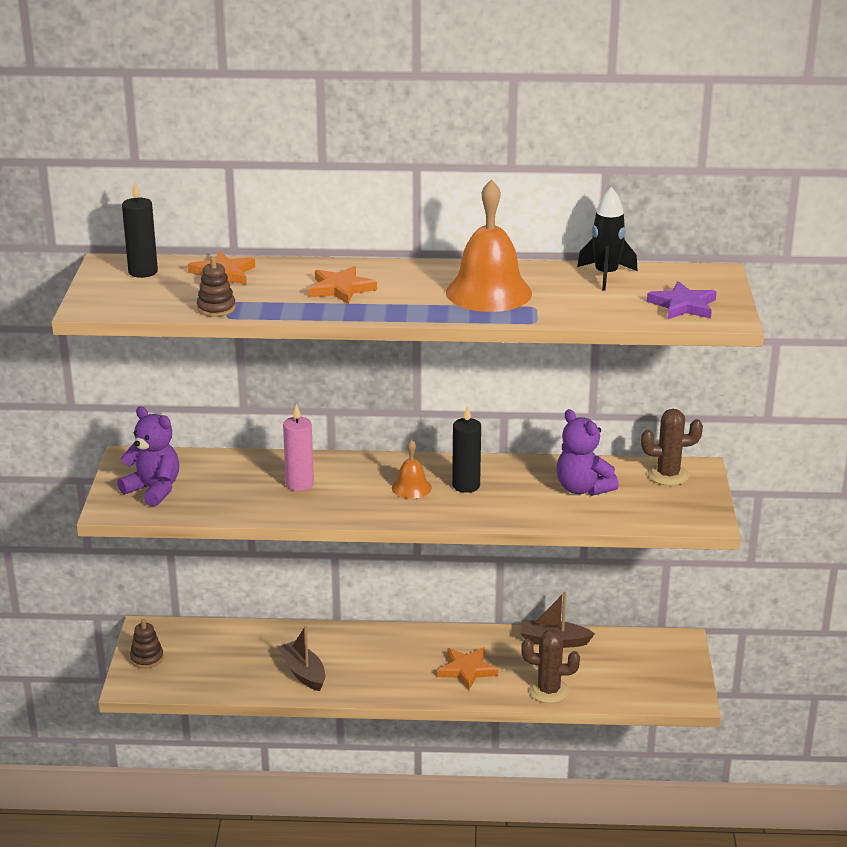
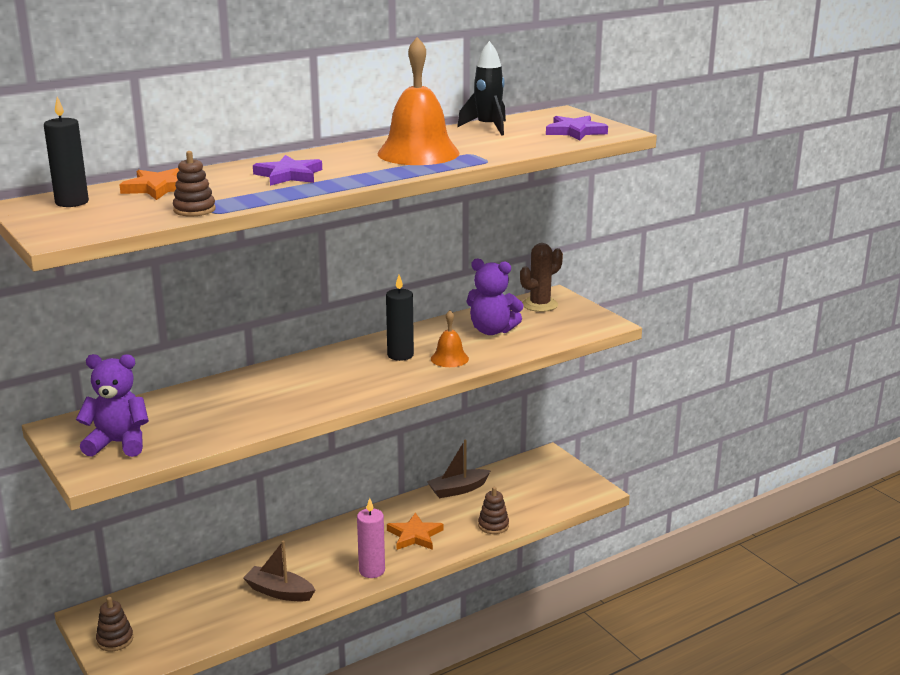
camera: 35 degrees left, 5 degrees down
(299, 484) = (256, 396): pink candle -> pink candle (372, 571)
(341, 289) = (289, 175): orange star -> purple star
(411, 487) = (358, 370): orange bell -> orange bell (449, 358)
(548, 691) = (493, 525): brown cactus -> brown stacking toy

